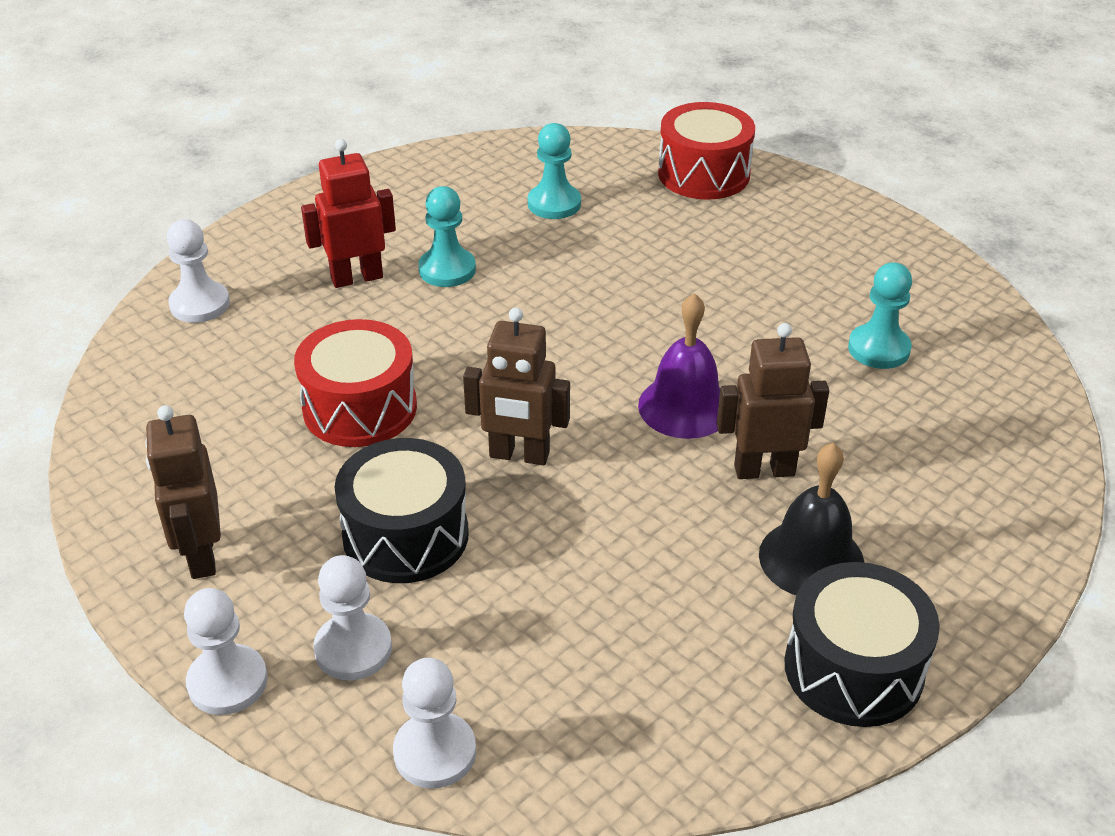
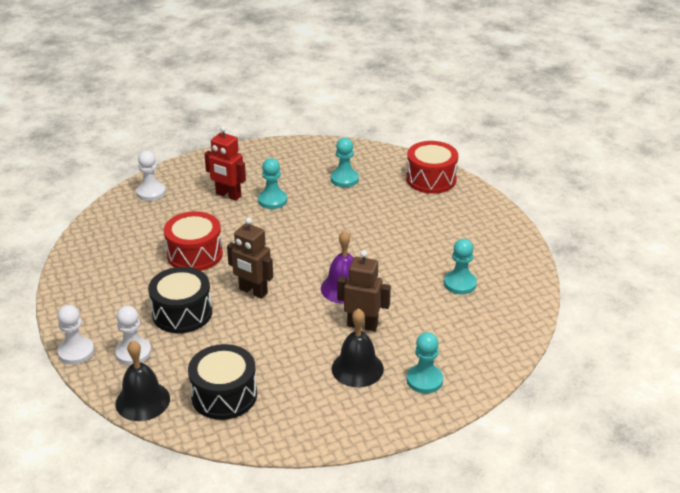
camera: 20 degrees right, 5 degrees down
(201, 555) = (93, 300): brown robot -> none
(357, 278) = (228, 195): red robot -> red robot turned 150 degrees counterclockwise
(435, 752) = (142, 401): white pawn -> black bell
(853, 669) = (344, 418): black drum -> black drum (224, 395)
(944, 548) = (424, 380): none -> turquoise pawn

